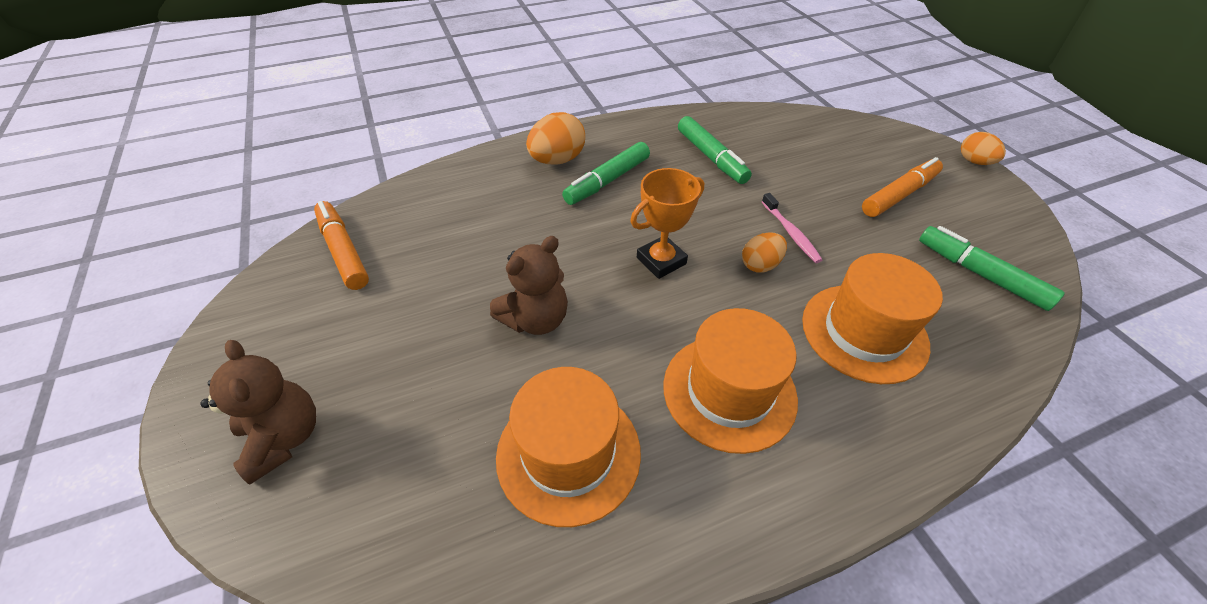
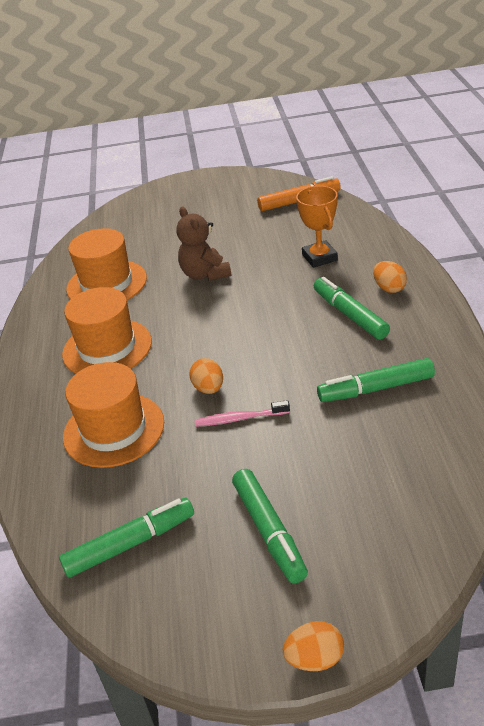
camera: 110 degrees right, 10 degrees down
(284, 438) = (167, 203): brown teddy bear -> none
(557, 160) = (389, 288): orange egg -> orange egg, size x0.63
(661, 261) = (236, 334): orange trophy -> orange trophy (319, 257)
(899, 195) = (269, 531): orange marker -> green marker

